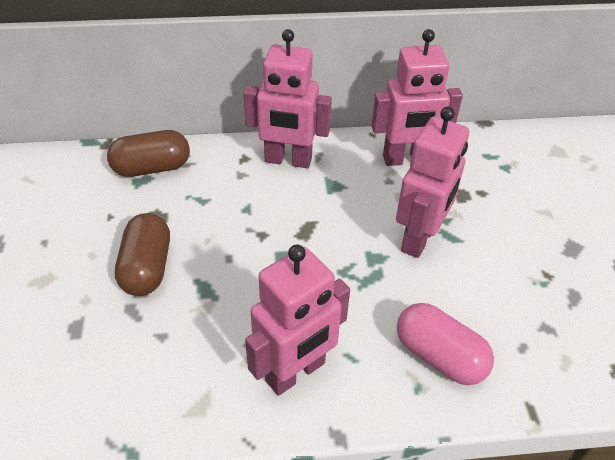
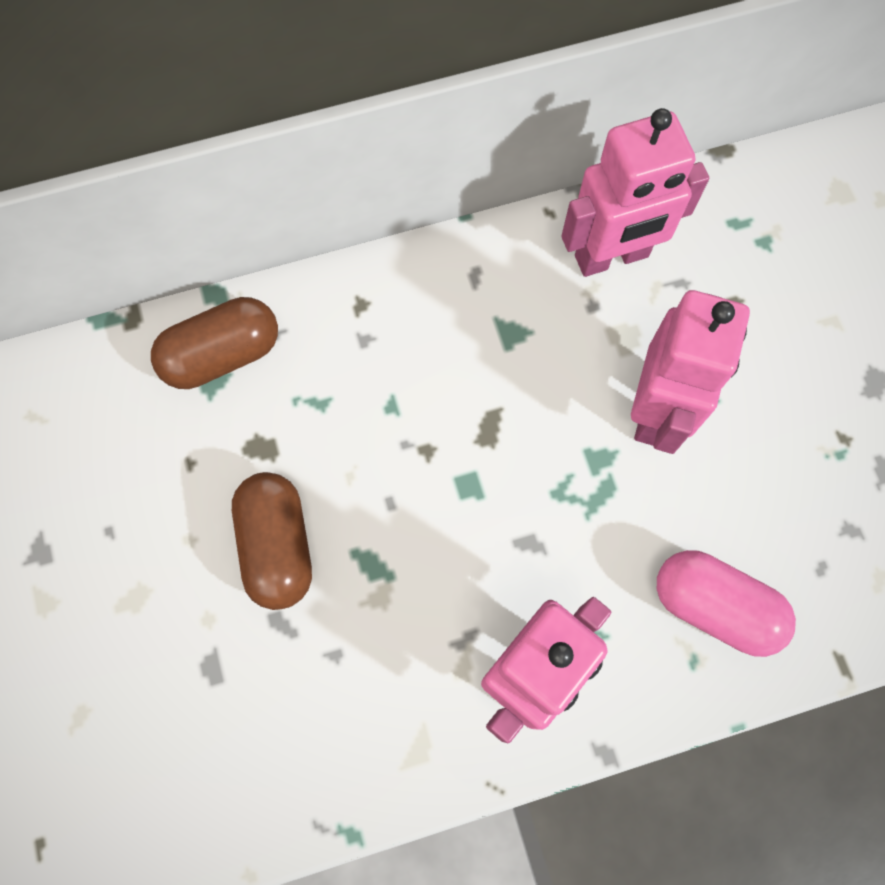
camera: 10 degrees left, 25 degrees up
(288, 160) = (430, 296): pink robot -> none

